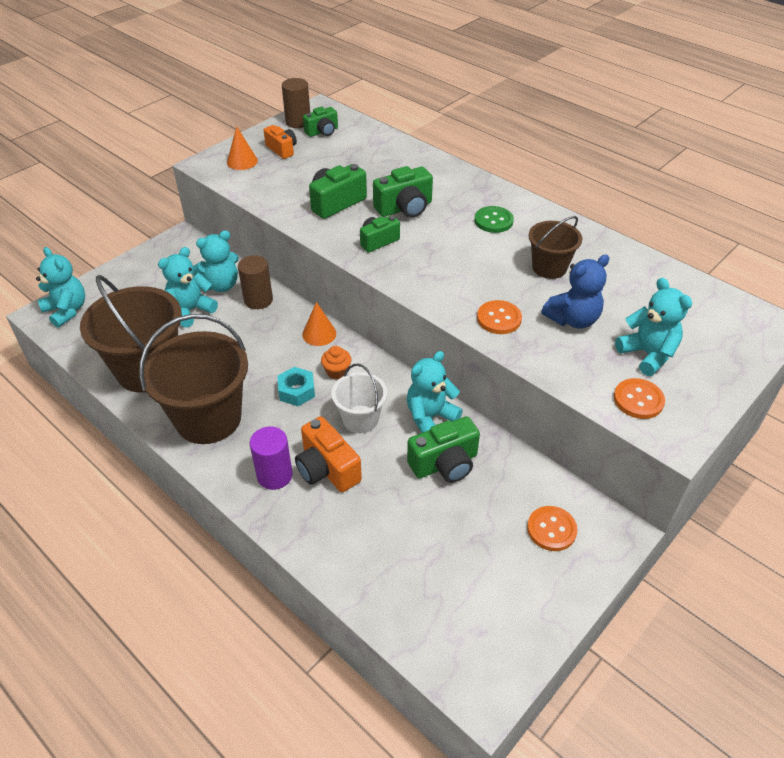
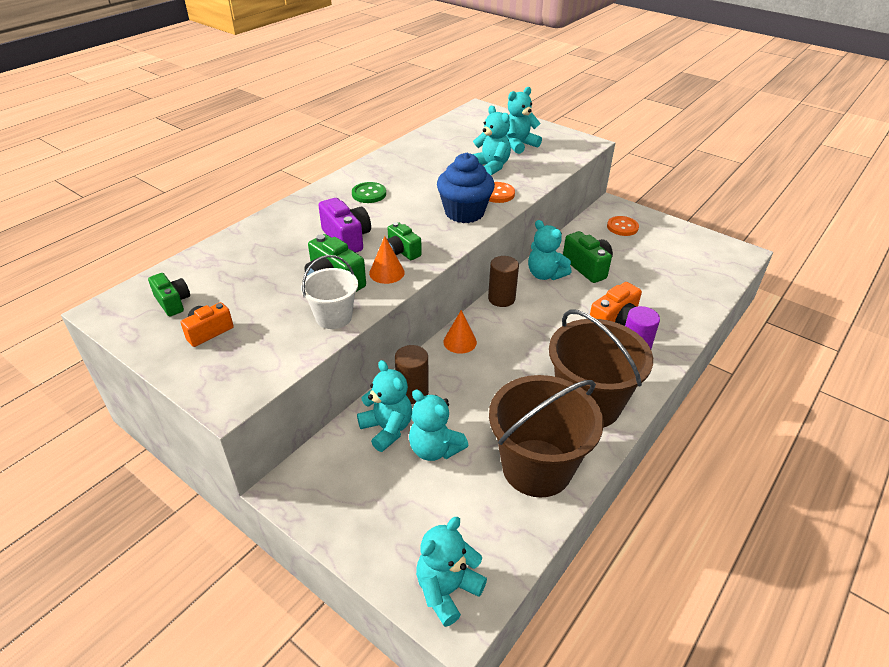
camera: 95 degrees left, 5 degrees down
(242, 161) = (229, 364): orange cone -> orange cone (387, 272)
(296, 391) = (537, 349): turquoise nut -> none
(298, 122) = (138, 325): brown cylinder -> brown cylinder (501, 298)
(337, 372) = (507, 326): orange cupcake -> none
(360, 419) = (558, 309): white bucket -> white bucket (333, 317)
(405, 208) = (347, 238): green camera -> purple camera
(453, 288) = (464, 212): none -> blue cupcake
(549, 267) = (432, 172): brown bucket -> none
(573, 319) = (491, 166): blue teddy bear -> turquoise teddy bear
(638, 400) = (561, 150): orange button -> none

